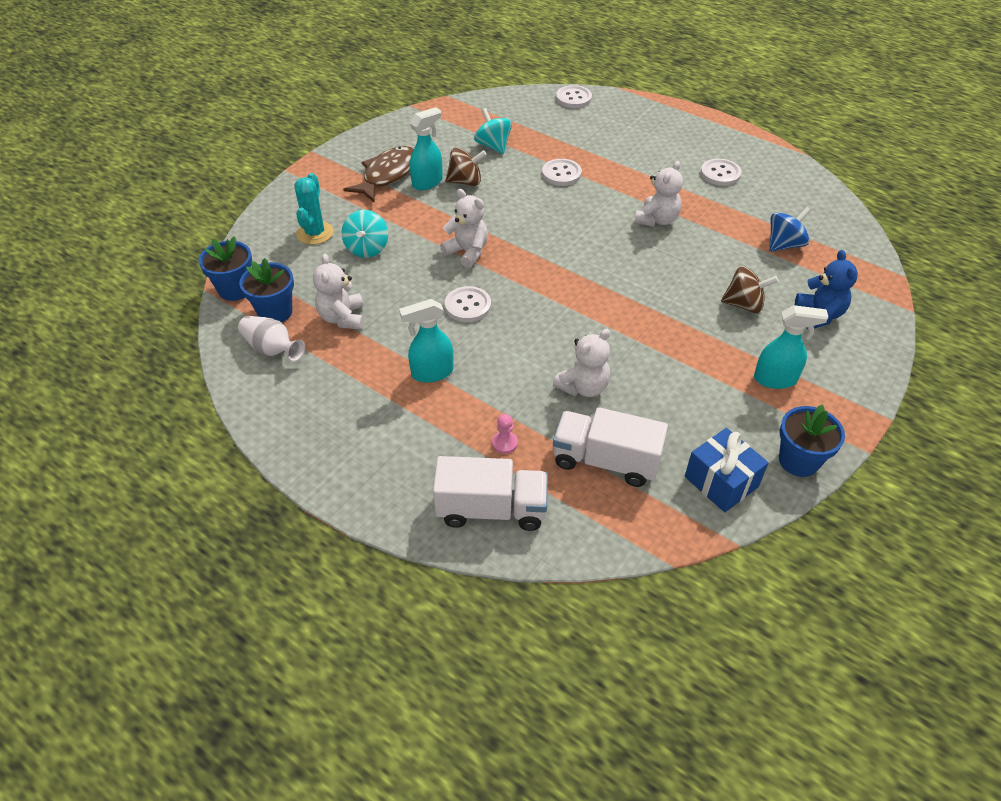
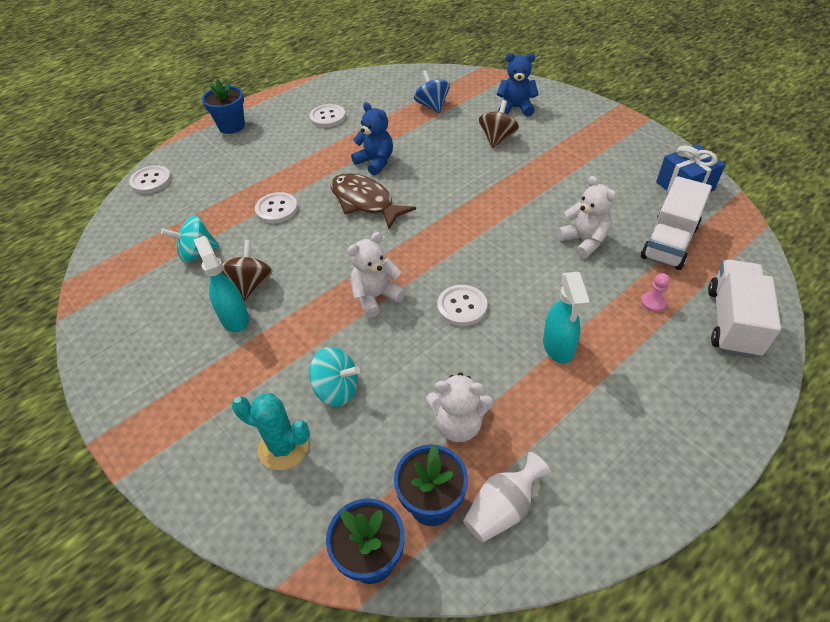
camera: 75 degrees left, 0 degrees up
(387, 175) = (198, 356): brown fish -> brown fish (365, 202)
(657, 220) = (375, 162): white teddy bear -> blue teddy bear
(775, 379) = (581, 141): turquoise spray bottle -> none
(798, 461) = (661, 148): blue flower pot -> blue flower pot (231, 126)

